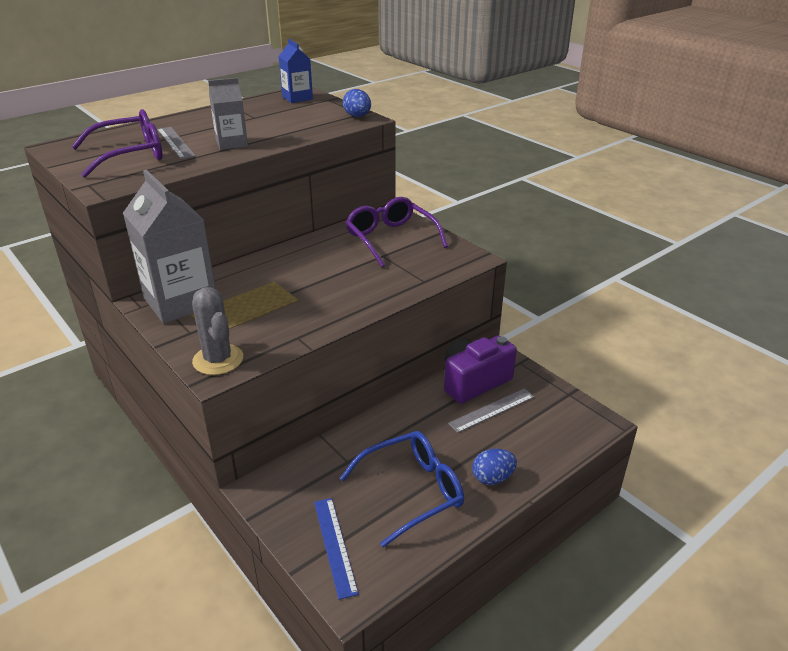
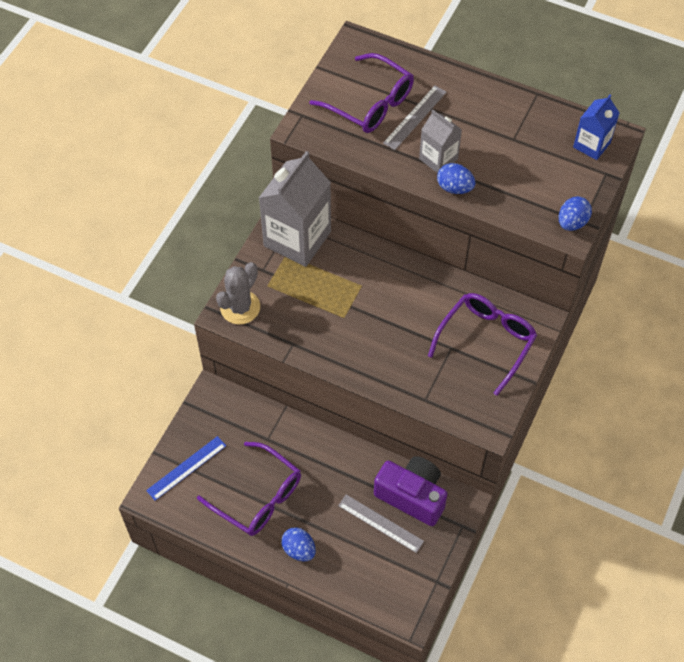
camera: 65 degrees right, 25 degrees up
(269, 144) = (454, 188): none -> blue egg
(412, 491) = (258, 497): blue glasses -> purple glasses

